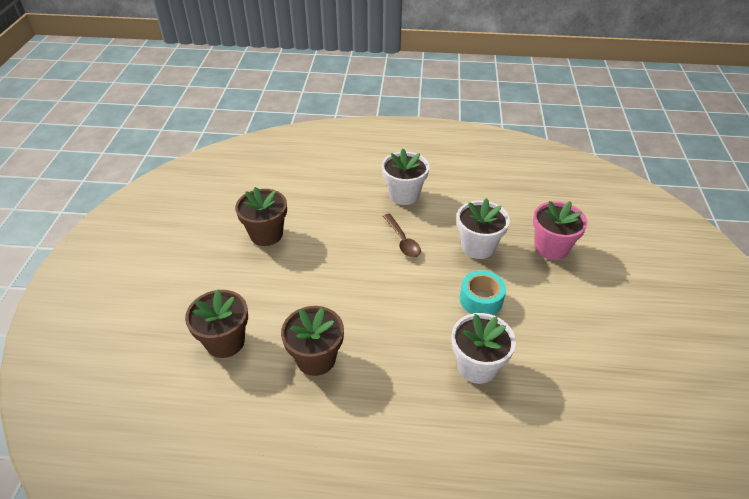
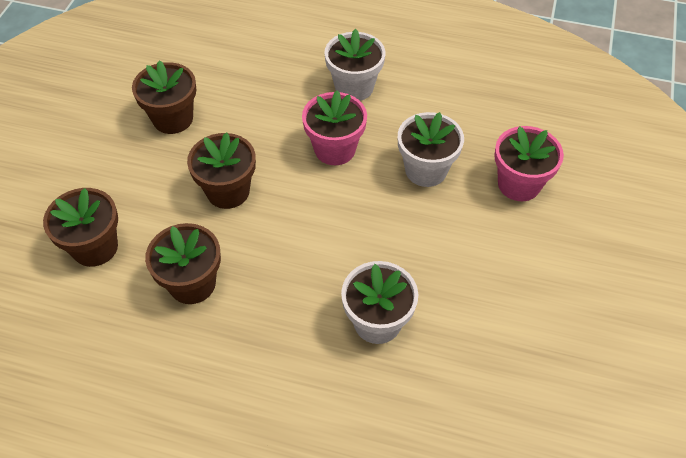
camera: 10 degrees right, 10 degrees up
(326, 283) = (228, 191): none -> brown flower pot
(402, 241) = (335, 149): brown spoon -> pink flower pot
(481, 299) = (408, 239): turquoise tape -> none

